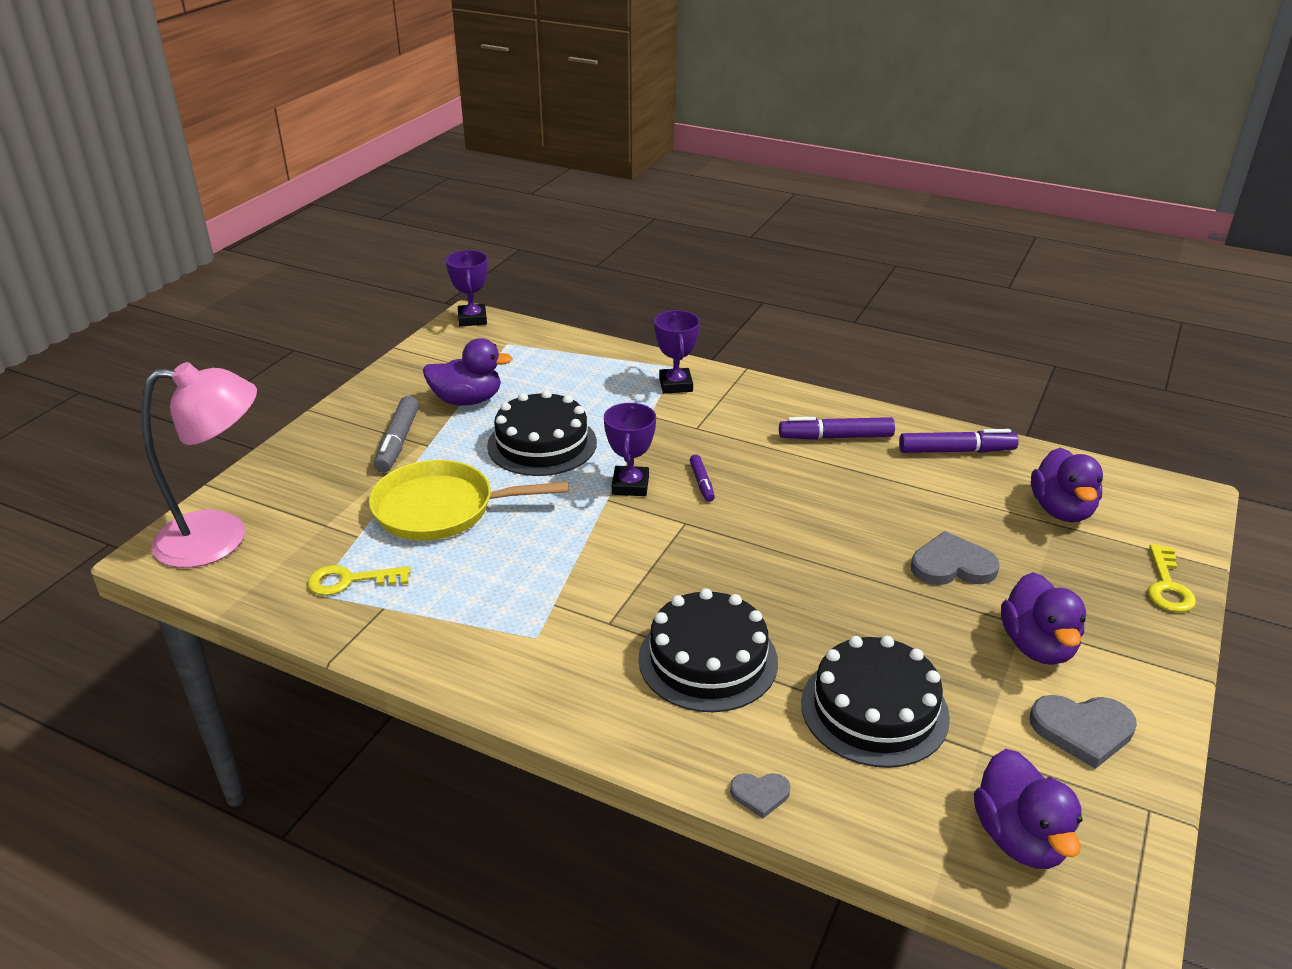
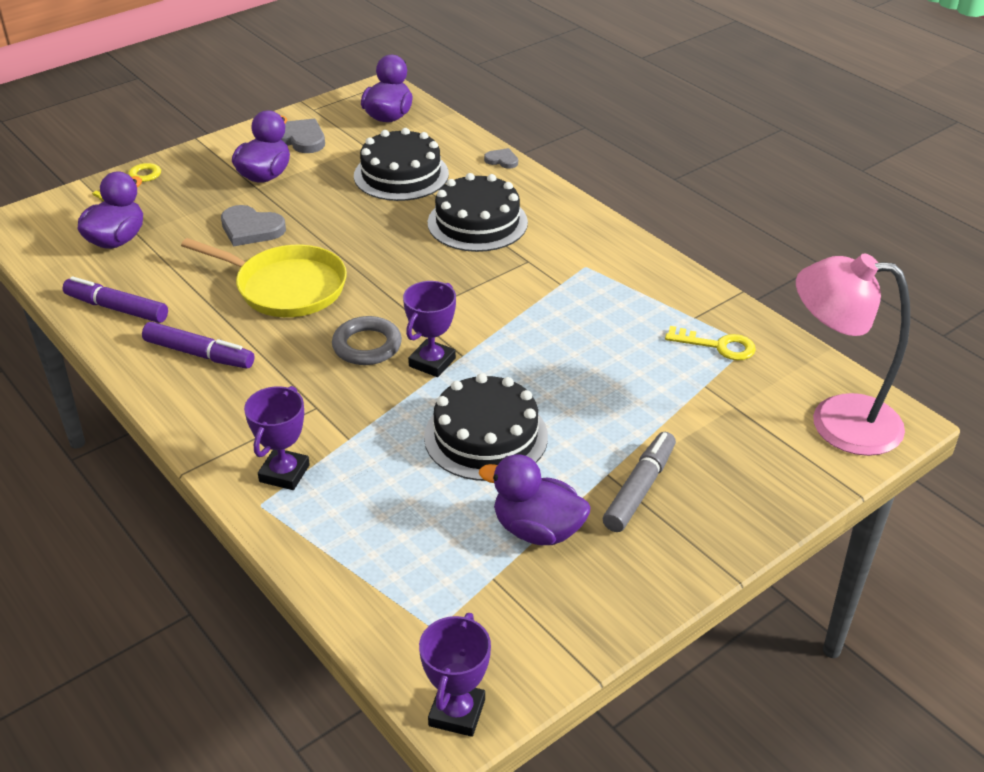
camera: 155 degrees left, 5 degrees up
(441, 509) = (619, 390): yellow pan -> yellow pan (286, 287)
(701, 483) = (367, 346): purple marker -> grey ring

